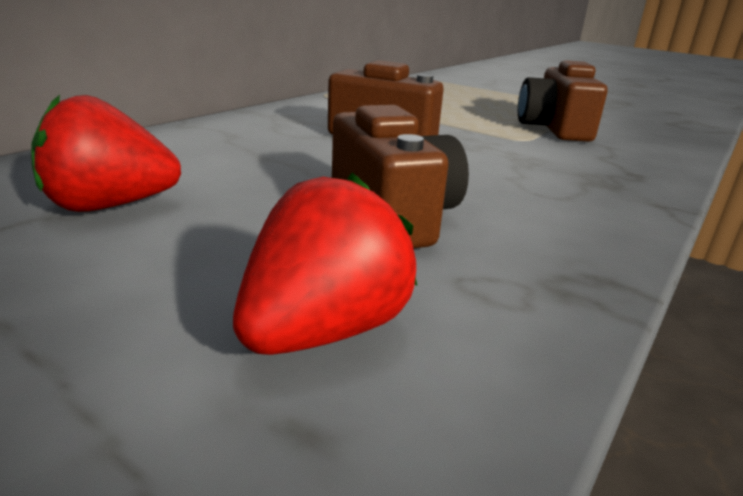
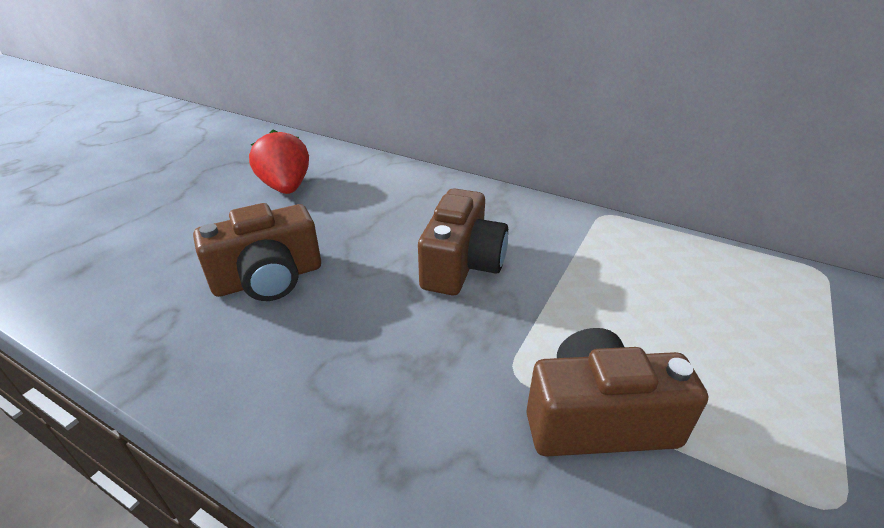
camera: 85 degrees right, 10 degrees up
(324, 330) = (141, 266): red strawberry -> none

